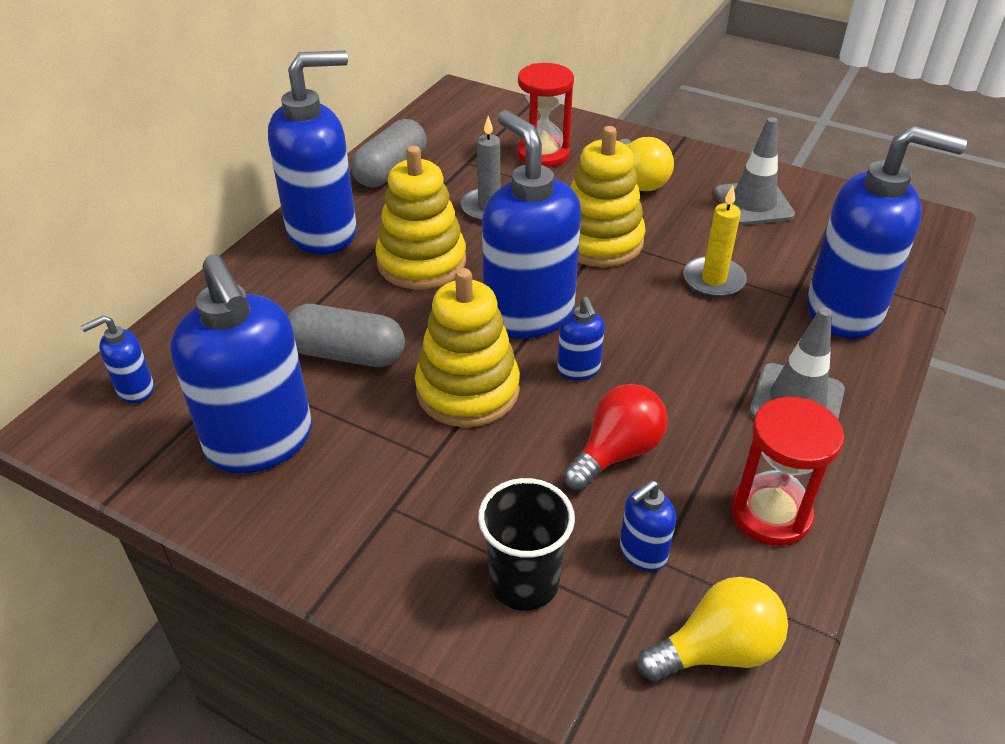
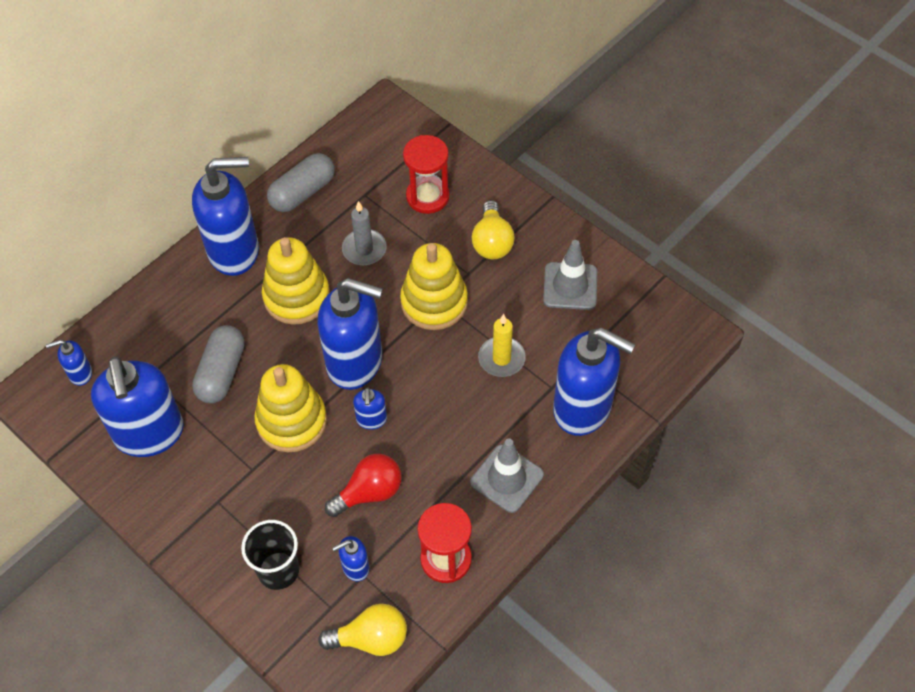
camera: 15 degrees right, 15 degrees up
(347, 354) = (221, 373): grey capsule -> grey capsule turned 75 degrees clockwise
(528, 314) = (355, 362): blue soap dispenser -> blue soap dispenser turned 120 degrees clockwise

